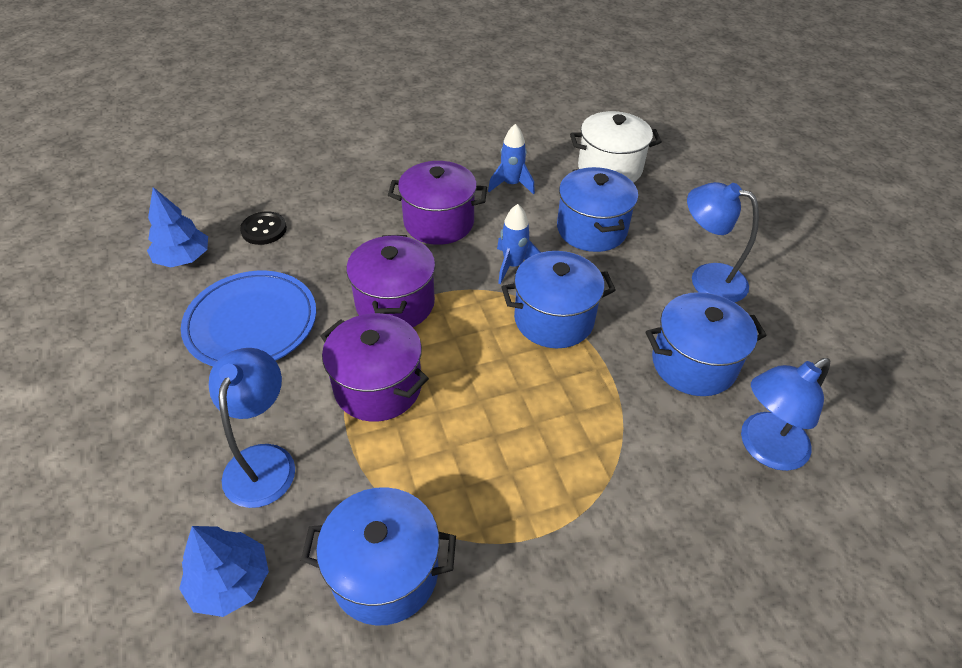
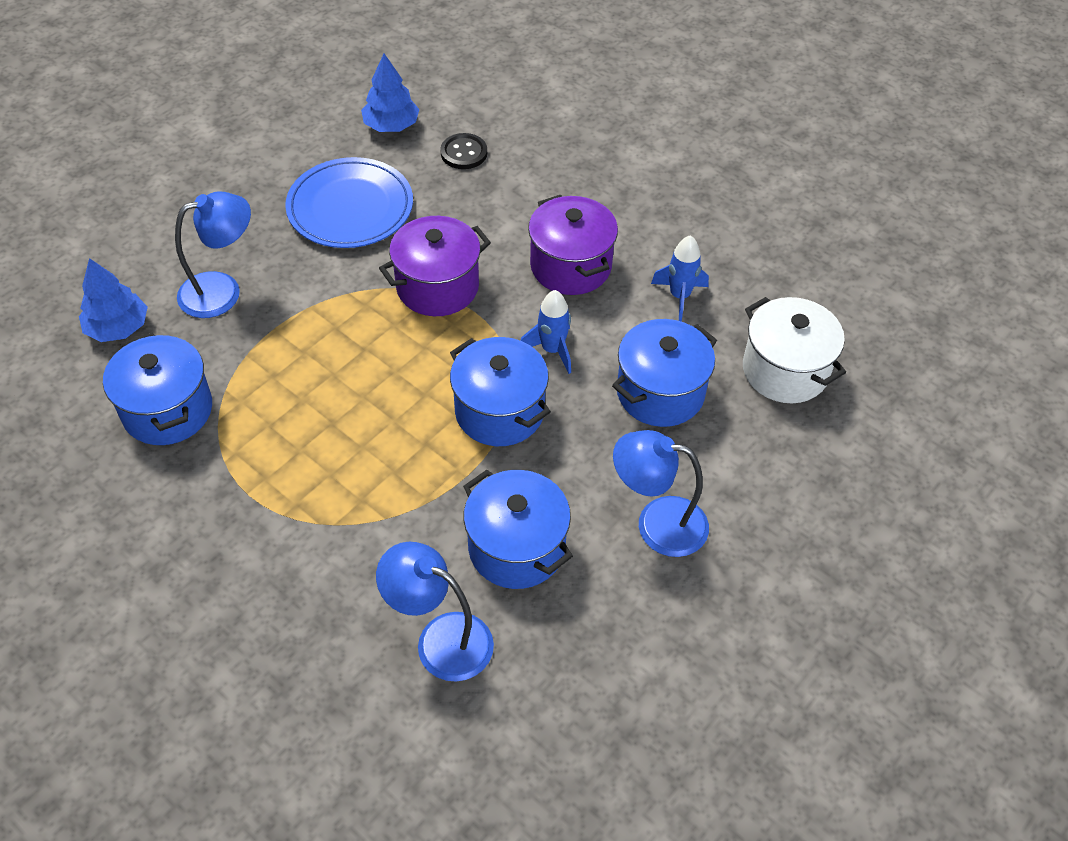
camera: 60 degrees right, 5 degrees up
(378, 387) = (335, 322): purple pot -> none
(706, 279) = (657, 523): blue lamp -> blue lamp turned 75 degrees counterclockwise

